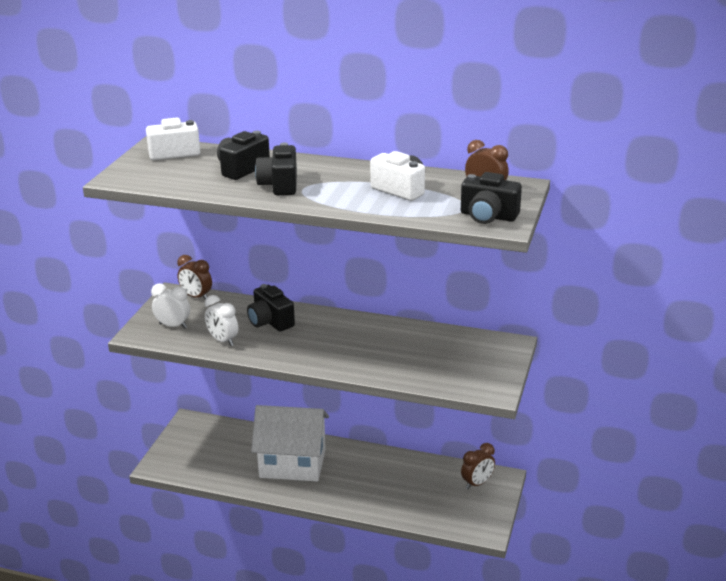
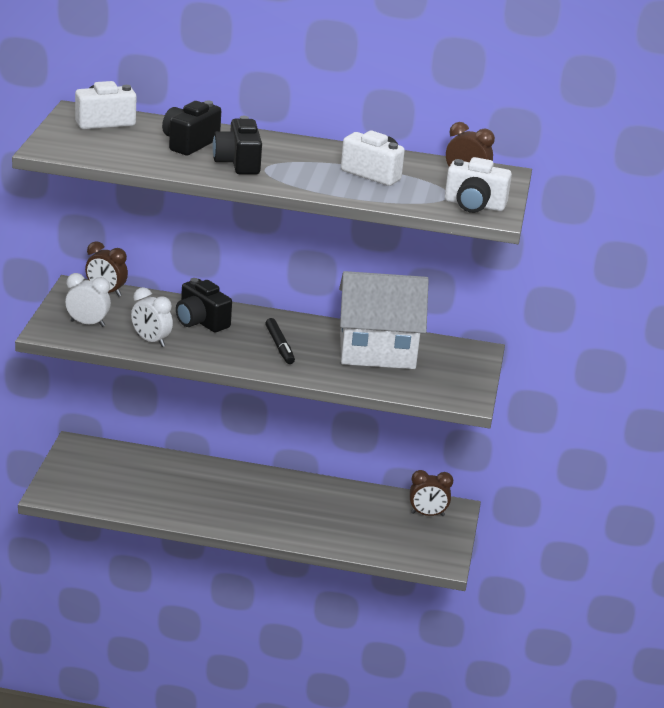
camera: 10 degrees left, 0 degrees up
(292, 463) = (211, 492): white house -> white house (377, 351)
(334, 343) = (279, 346): none -> black marker
(477, 483) = (427, 514): brown clock -> brown clock turned 45 degrees clockwise
(488, 216) = (474, 205): black camera -> white camera

